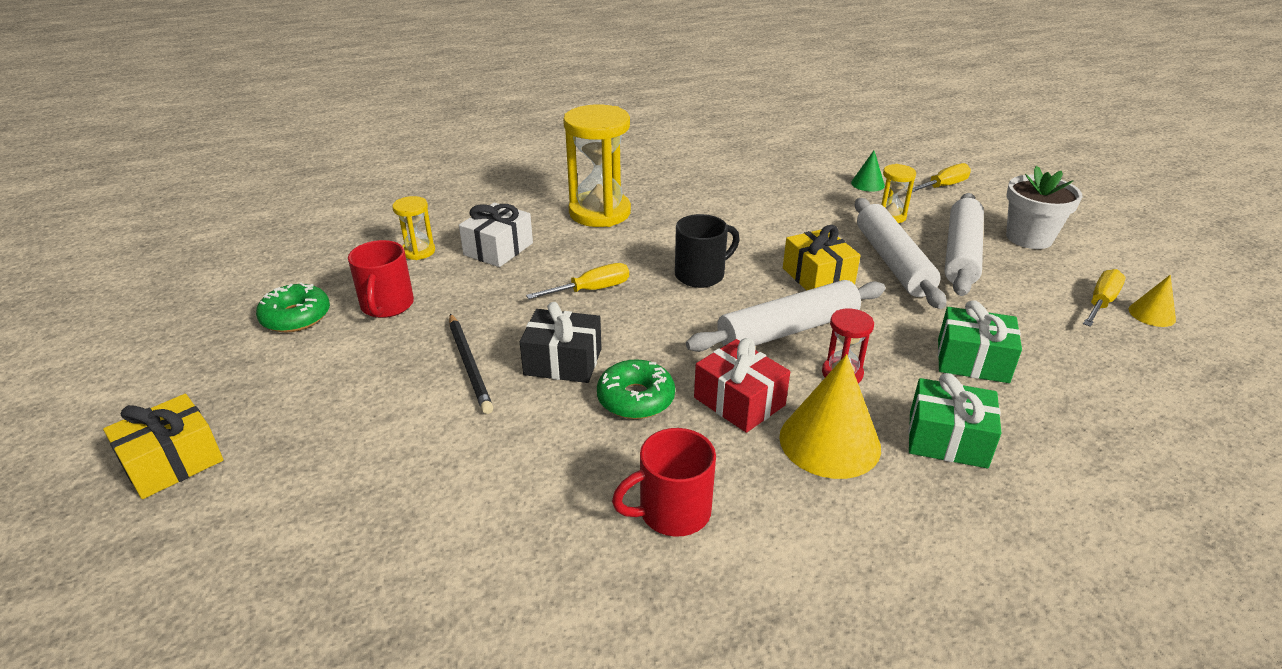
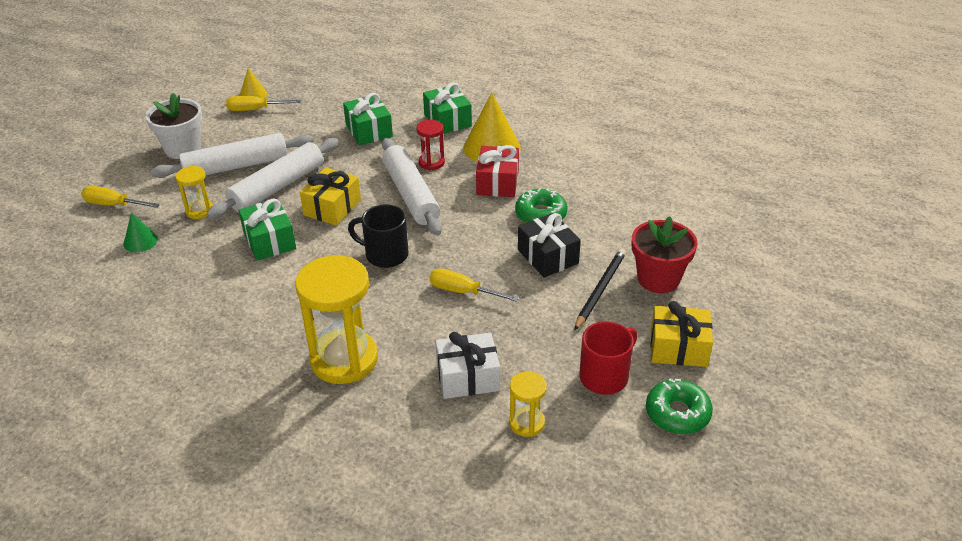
camera: 130 degrees left, 5 degrees up
(173, 462) = (815, 338): yellow gift -> yellow gift (678, 348)
(418, 414) = (658, 279): none -> red flower pot
(672, 512) = (594, 167): red mug -> none
(787, 330) = (410, 194): white rolling pin -> white rolling pin turned 45 degrees clockwise
(798, 231) = (269, 241): none -> green gift

